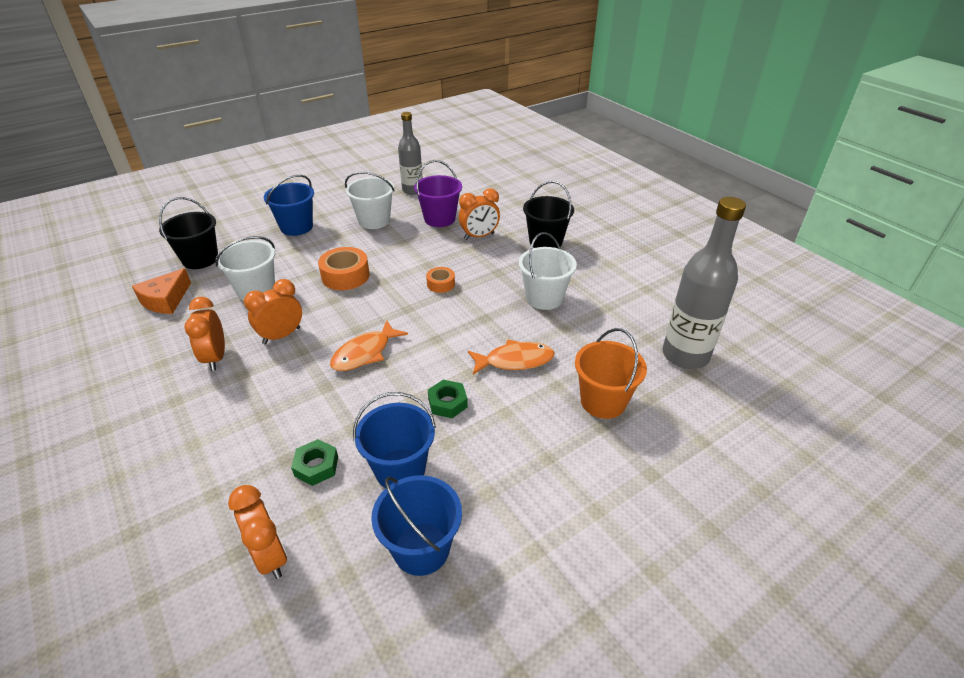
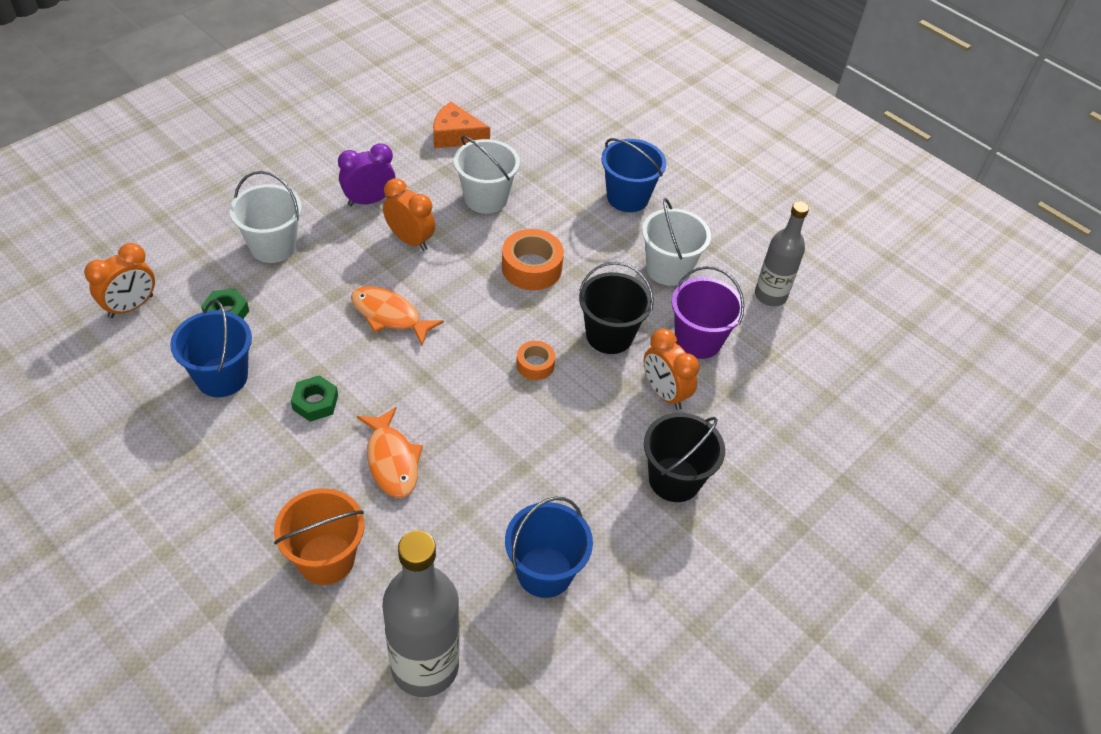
camera: 75 degrees right, 10 degrees up
(200, 259) = (535, 137): black bucket -> black bucket (609, 335)
(215, 358) = (369, 201): orange clock -> purple clock
(421, 549) = (130, 408): blue bucket -> blue bucket (544, 572)
(544, 298) = (527, 485): white bucket -> white bucket (273, 246)

